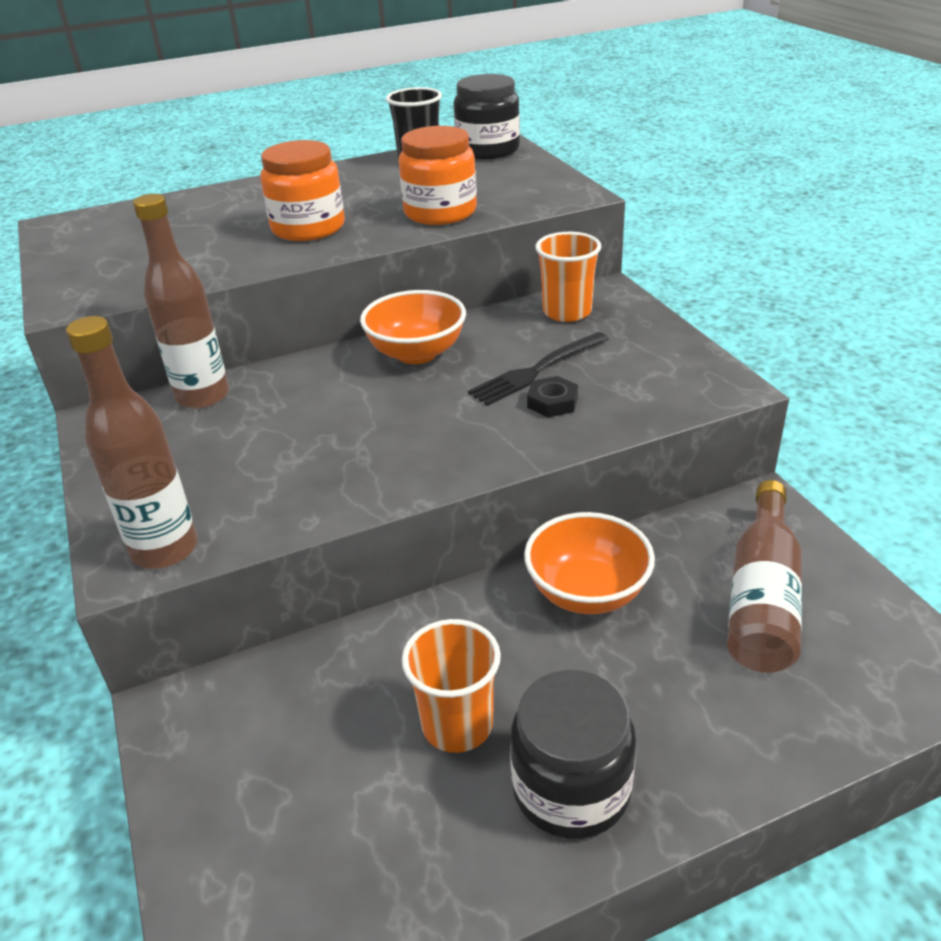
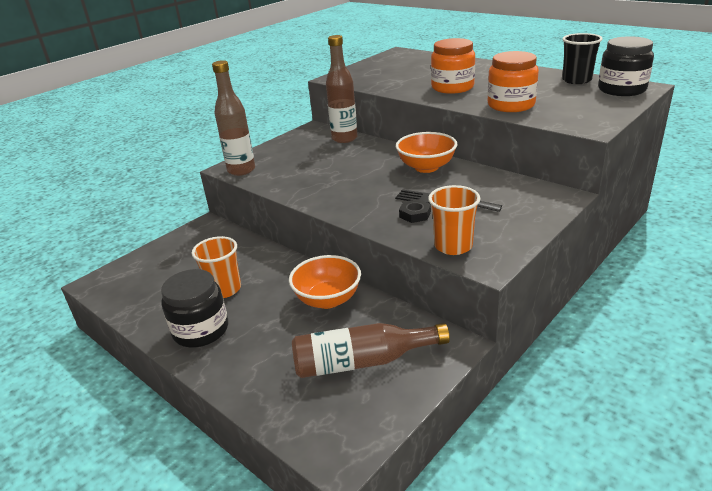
camera: 65 degrees right, 5 degrees down
(567, 312) = (519, 191): orange cup -> orange cup (453, 246)

